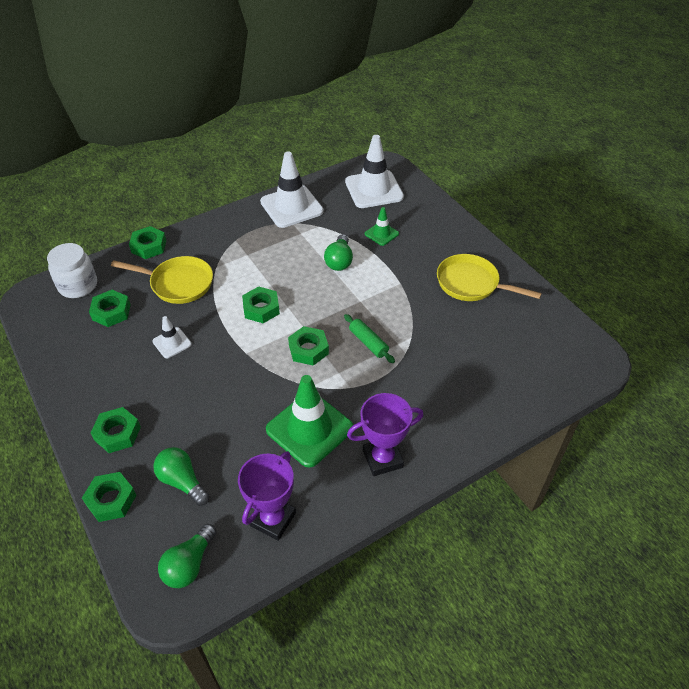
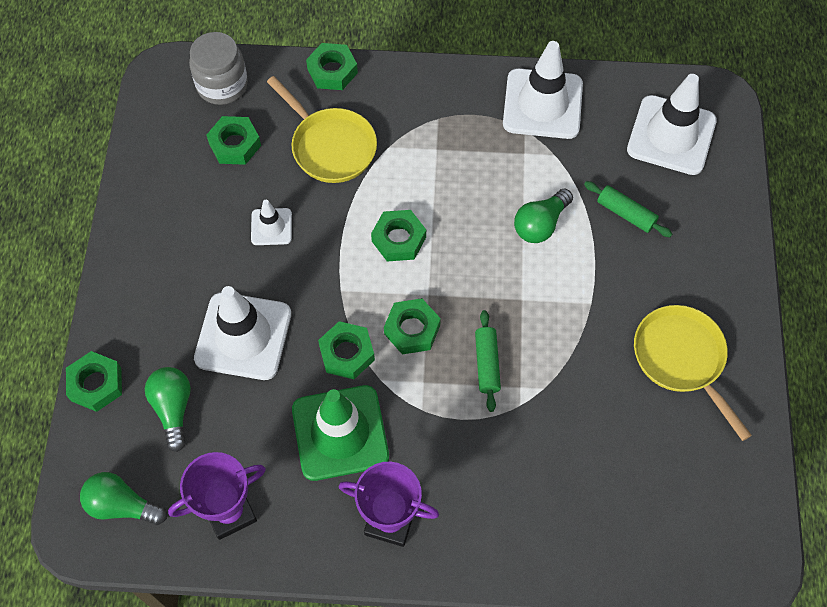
camera: 35 degrees right, 15 degrees up
(78, 286) = (222, 85): white jar -> grey jar
(117, 433) = (147, 309): green nut -> green nut (347, 353)
(189, 564) = (122, 505): green light bulb -> green light bulb turned 45 degrees clockwise
(200, 412) = (243, 336): none -> white traffic cone
(381, 234) = (626, 214): green traffic cone -> green rolling pin

